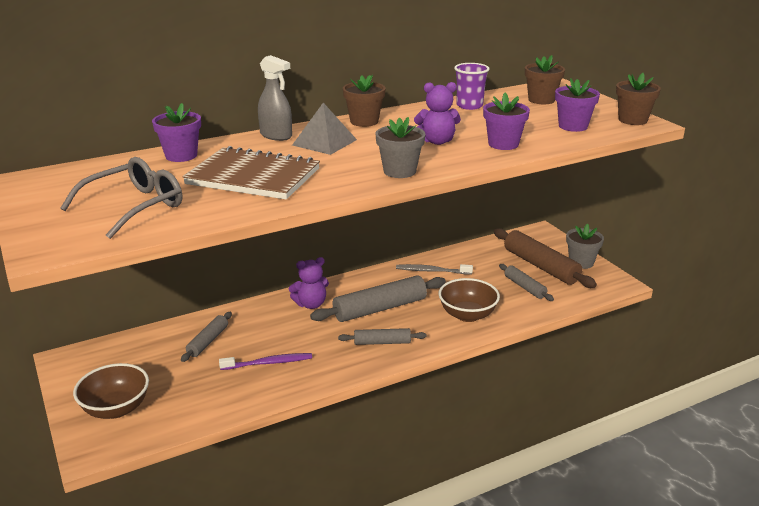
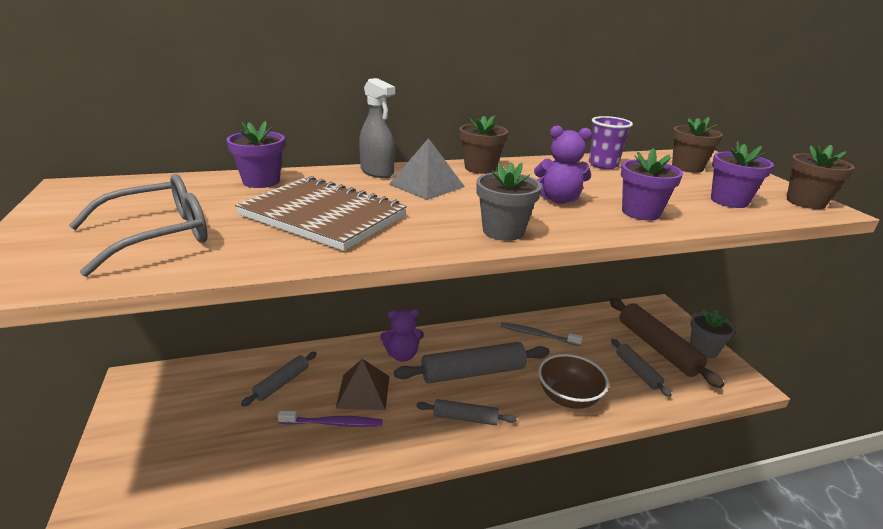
camera: 10 degrees right, 0 degrees up
(116, 409) = (148, 456): brown bowl -> none
(285, 337) = (363, 391): none -> brown pyramid

